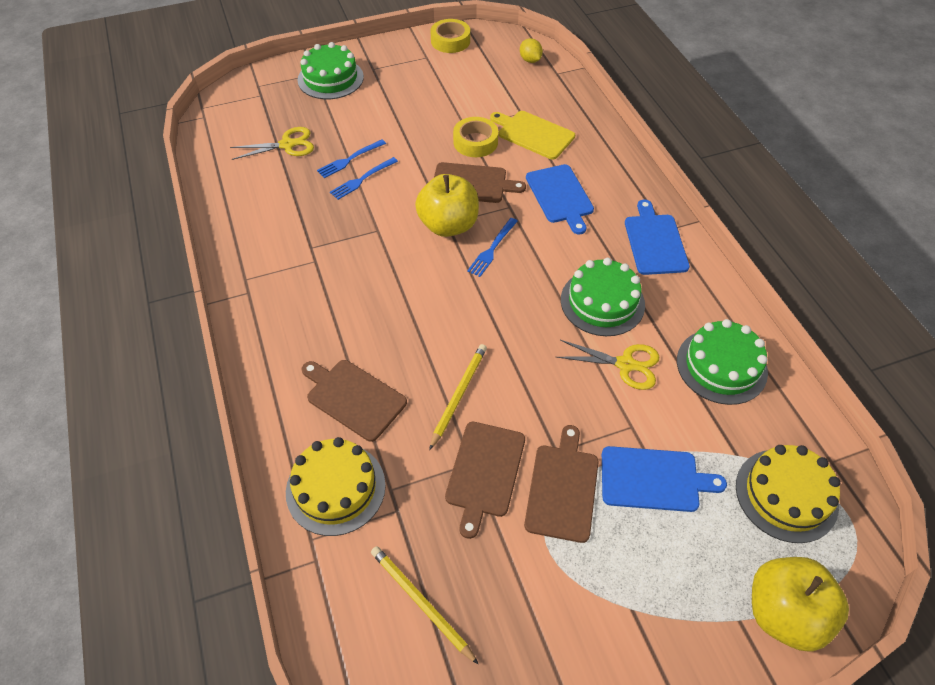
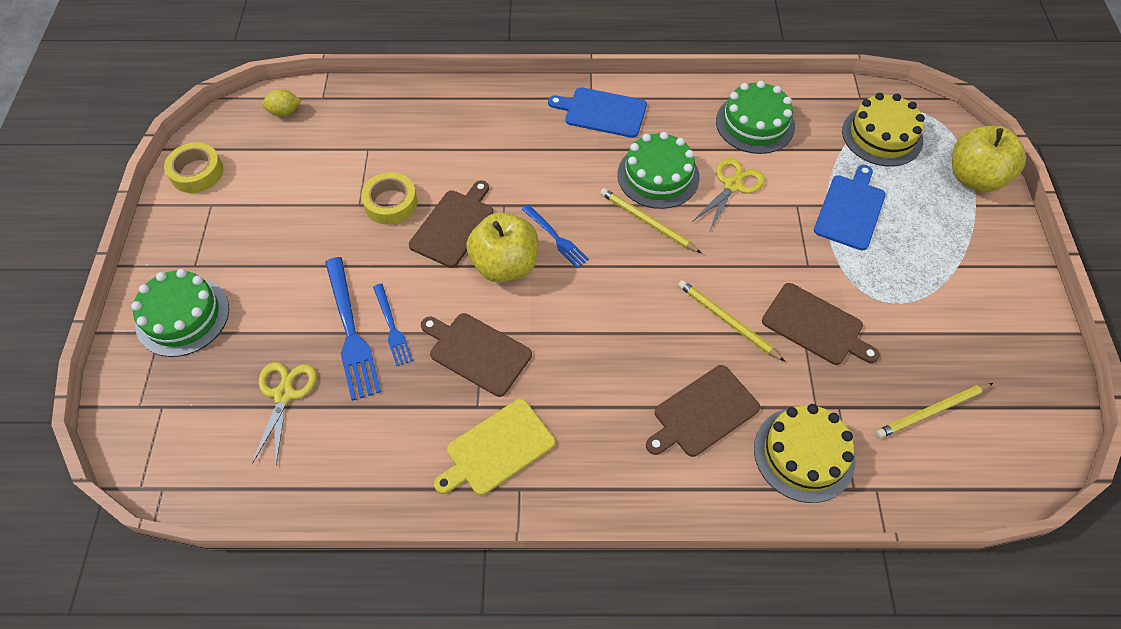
camera: 70 degrees left, 5 degrees up
(349, 159) = (351, 332): blue fork -> blue fork, size x1.70
(533, 134) = (407, 150): yellow cutting board -> yellow cutting board (497, 449)
(543, 307) = (647, 222): none -> yellow pencil
(560, 196) = (510, 159): blue cutting board -> none
(562, 488) = (844, 274): brown cutting board -> brown cutting board (477, 352)

